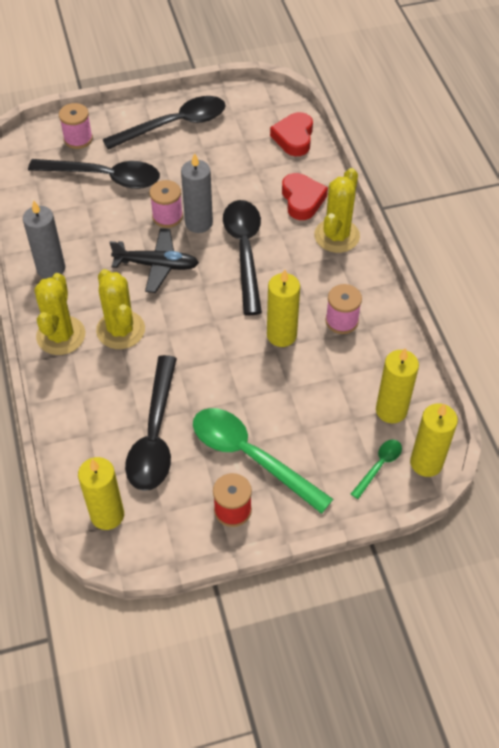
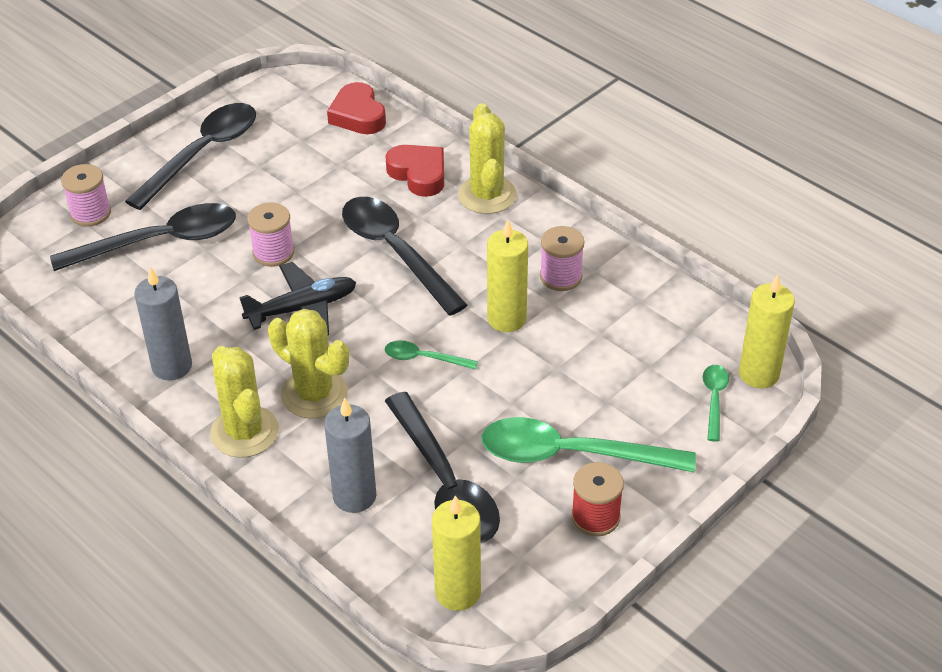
camera: 30 degrees left, 10 degrees down
(198, 223) = (317, 244): grey candle -> grey candle (354, 496)
(206, 338) = (423, 358): none -> green spoon
(391, 410) = (683, 340): yellow candle -> none

